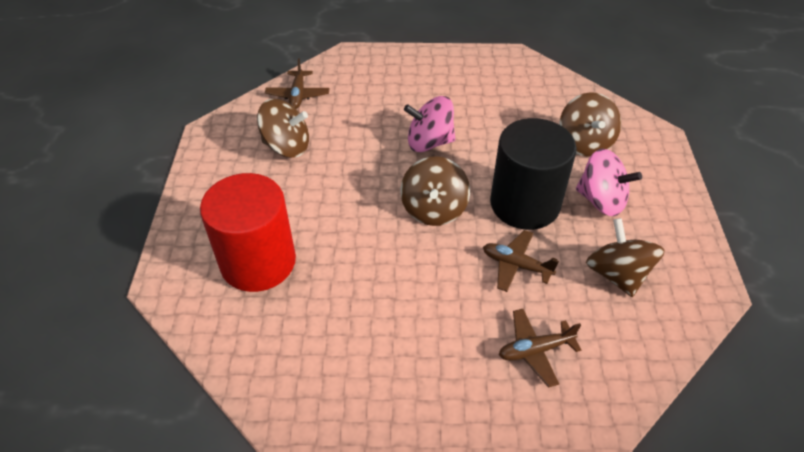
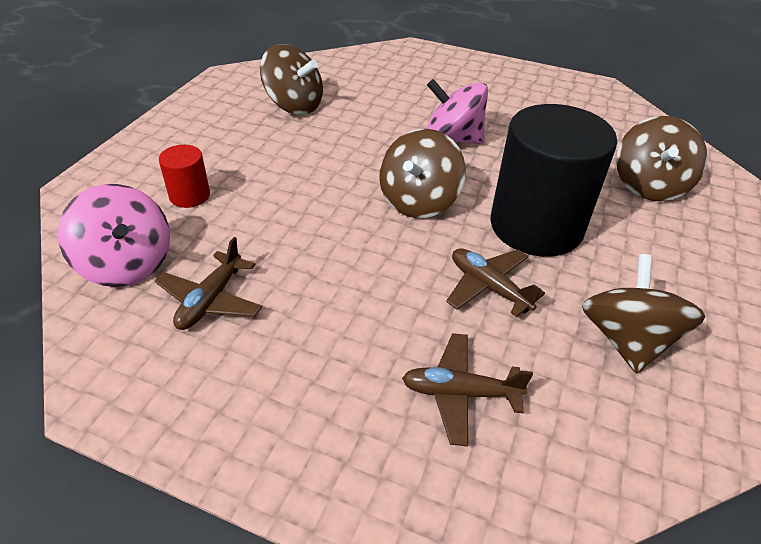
camera: 20 degrees right, 5 degrees down
(258, 262) = (190, 196): red cylinder -> red cylinder, size x0.44
(298, 95) = (336, 67): brown plane -> brown plane (210, 300)
(601, 200) = (643, 250): pink spinning top -> pink spinning top (127, 264)

